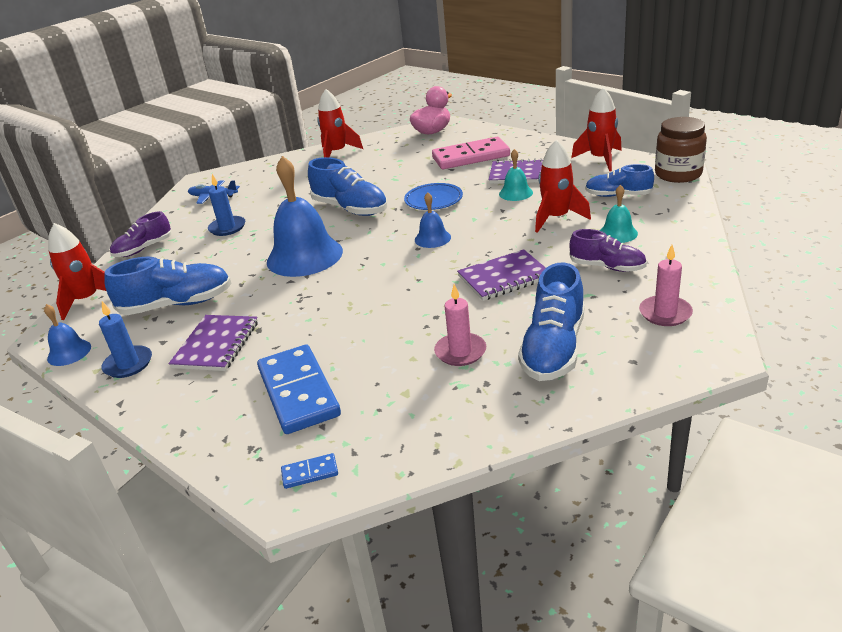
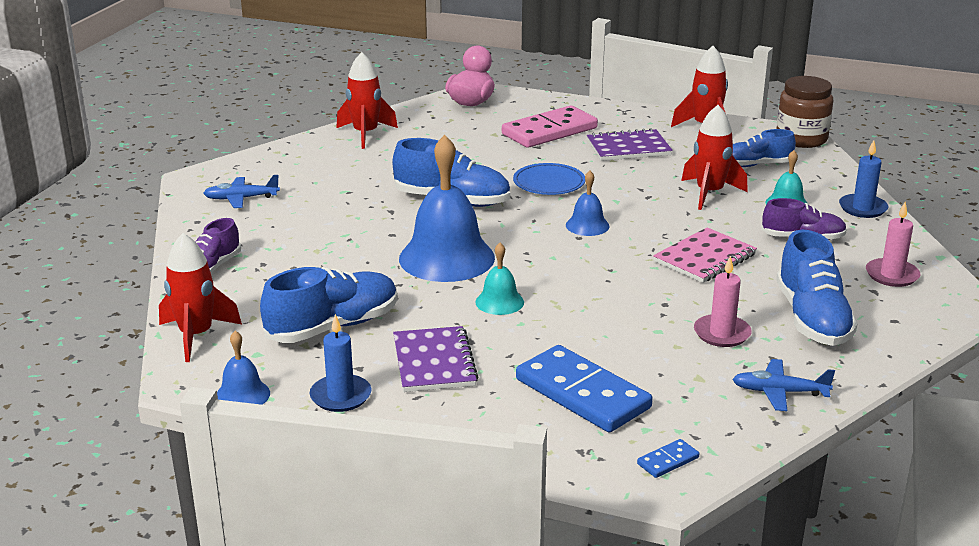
camera: 25 degrees left, 5 degrees down
(227, 228) = (305, 235): blue candle -> blue candle (862, 208)
(463, 420) = (779, 392): none -> blue plane
(504, 277) = (705, 258): purple notebook -> pink notebook
(516, 193) = (640, 169): turquoise bell -> turquoise bell (499, 302)

